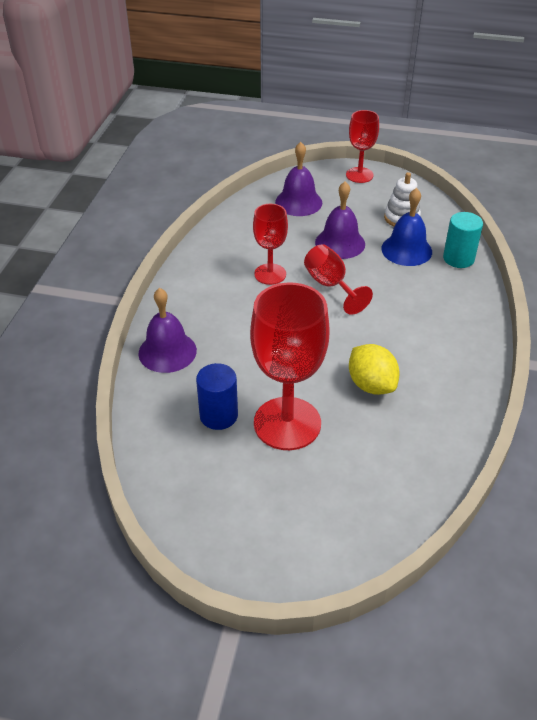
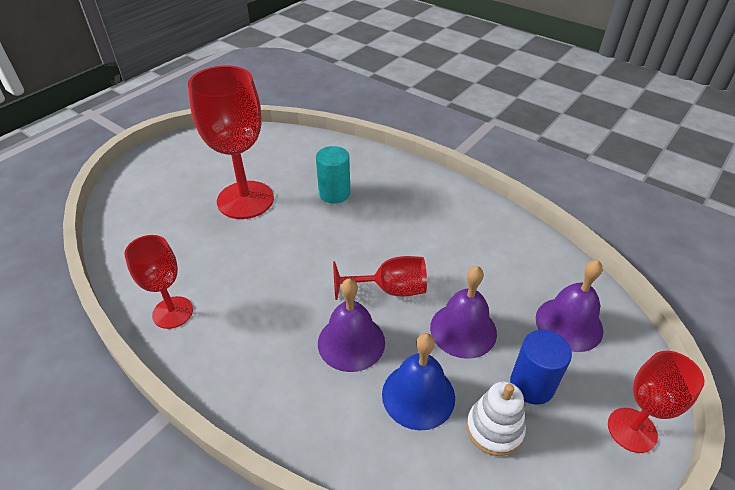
camera: 115 degrees right, 0 degrees up
(167, 351) = (367, 163): purple bell -> purple bell (351, 342)
(218, 415) = (283, 170): blue cylinder -> blue cylinder (532, 385)
(270, 274) = (434, 250): red goblet -> red goblet (173, 312)
(371, 385) = (239, 262): yellow lemon -> none
(458, 258) = (370, 450): turquoise cylinder -> turquoise cylinder (334, 193)

